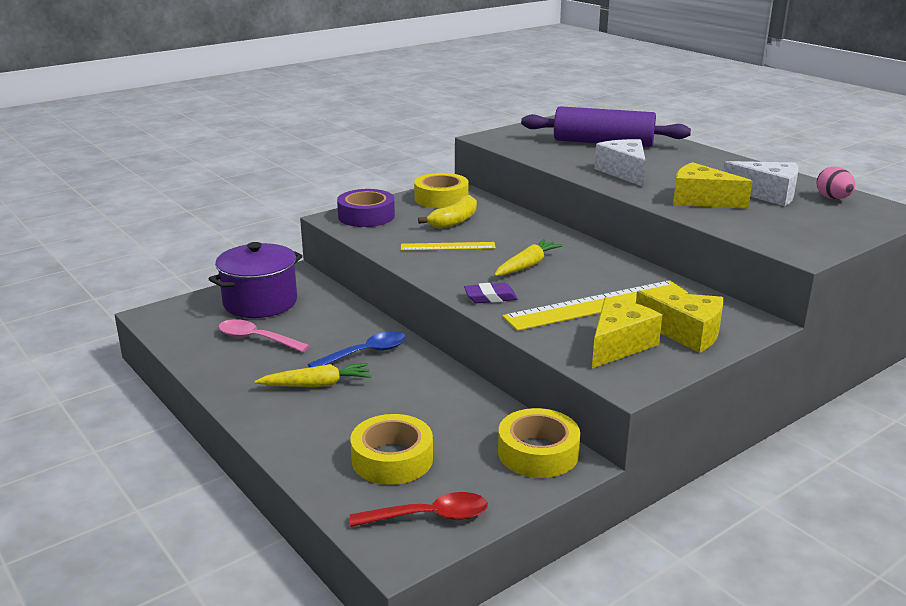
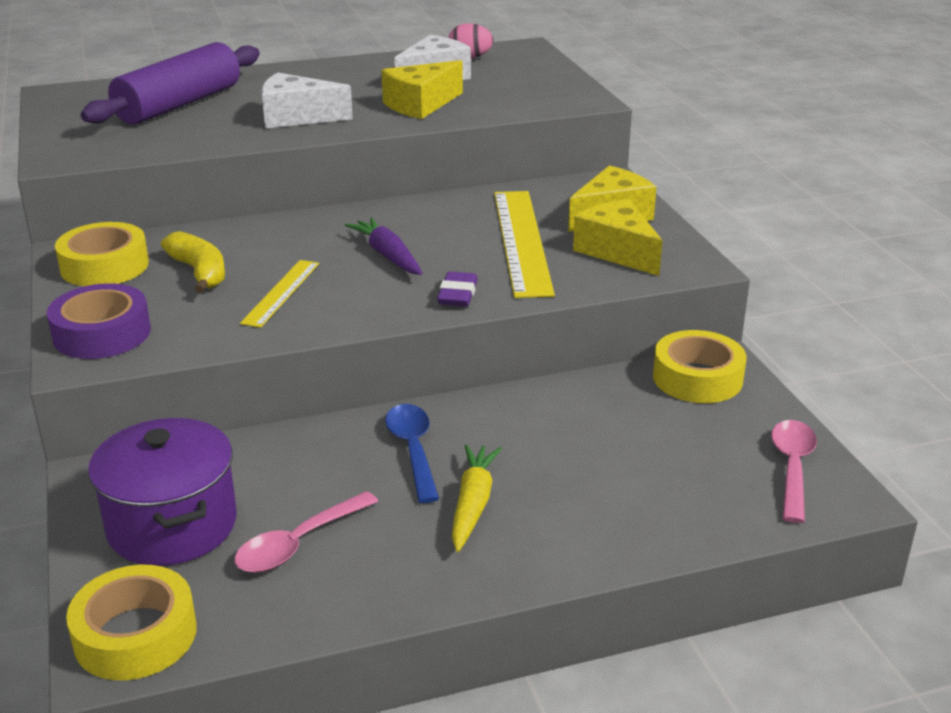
camera: 70 degrees left, 5 degrees up
(392, 459) = (675, 473): yellow tape -> yellow tape (135, 635)
(429, 517) = (792, 467): red spoon -> pink spoon
(527, 265) = (387, 255): yellow carrot -> purple carrot

